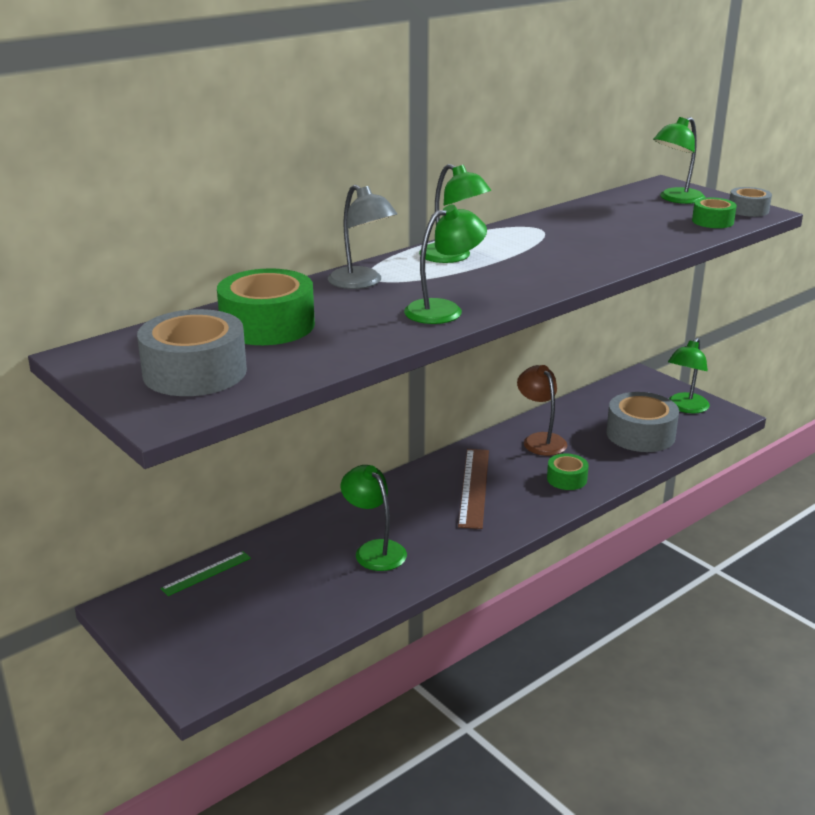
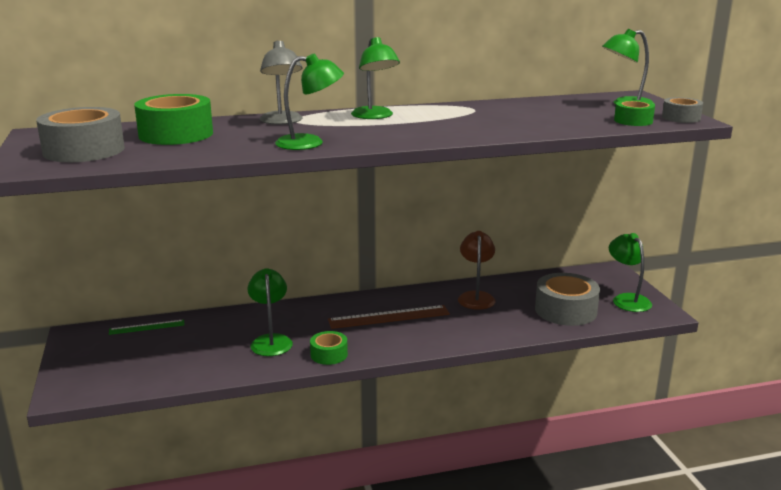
camera: 25 degrees right, 5 degrees down
(474, 487) = (389, 317): brown ruler -> brown ruler turned 45 degrees clockwise
(566, 479) = (468, 328): green tape -> green tape (329, 354)
(685, 408) = (627, 299): green lamp -> green lamp turned 105 degrees clockwise

